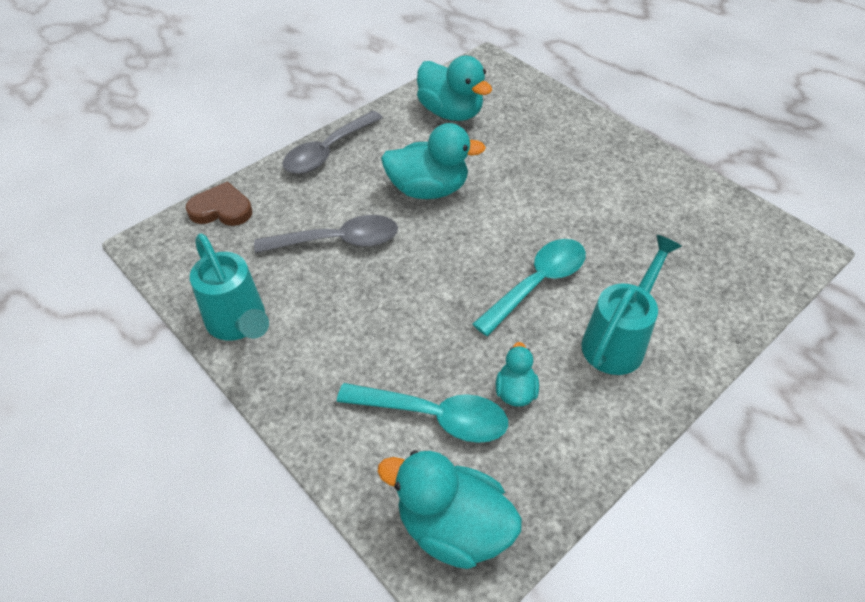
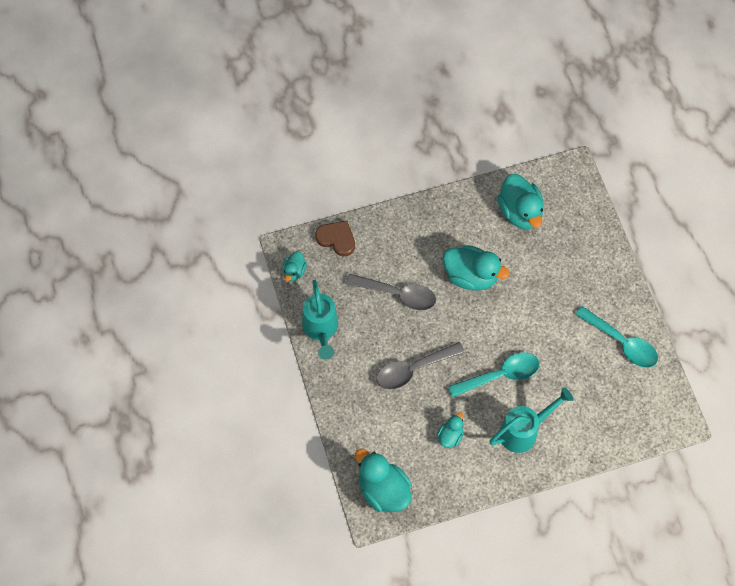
camera: 25 degrees right, 15 degrees up
(169, 265) = (294, 271): none -> turquoise duck
(328, 151) = (420, 215): grey spoon -> grey spoon (413, 369)
(434, 416) = (401, 431): turquoise spoon -> turquoise spoon (622, 343)

